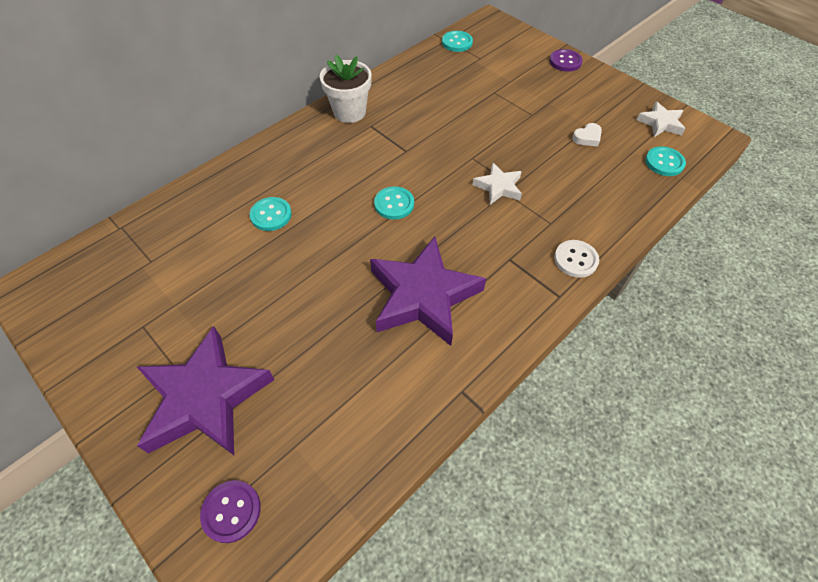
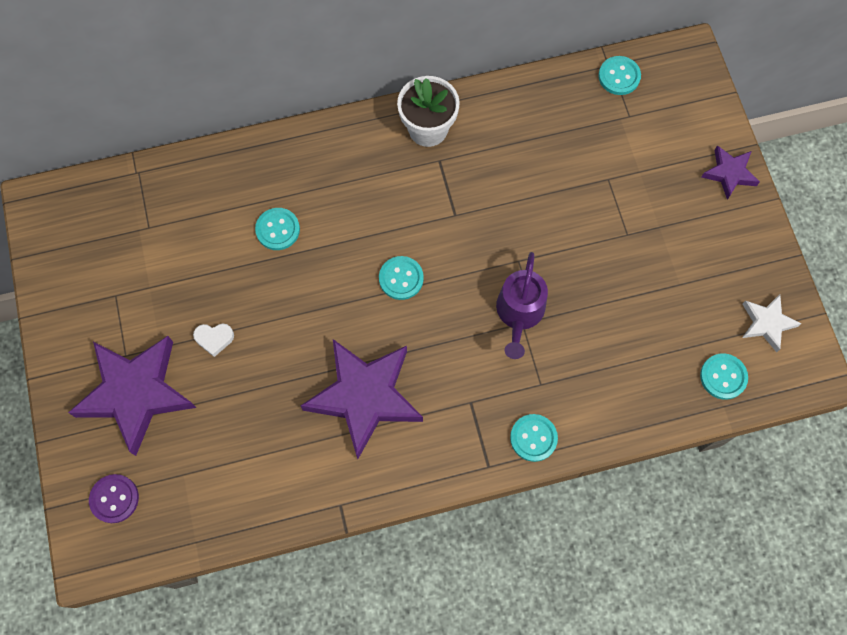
camera: 30 degrees right, 15 degrees up
(498, 187) = (519, 313): white star -> purple watering can
(565, 62) = (729, 173): purple button -> purple star
(575, 259) = (533, 438): white button -> turquoise button
(587, 137) = (664, 299): white heart -> white heart (214, 339)

